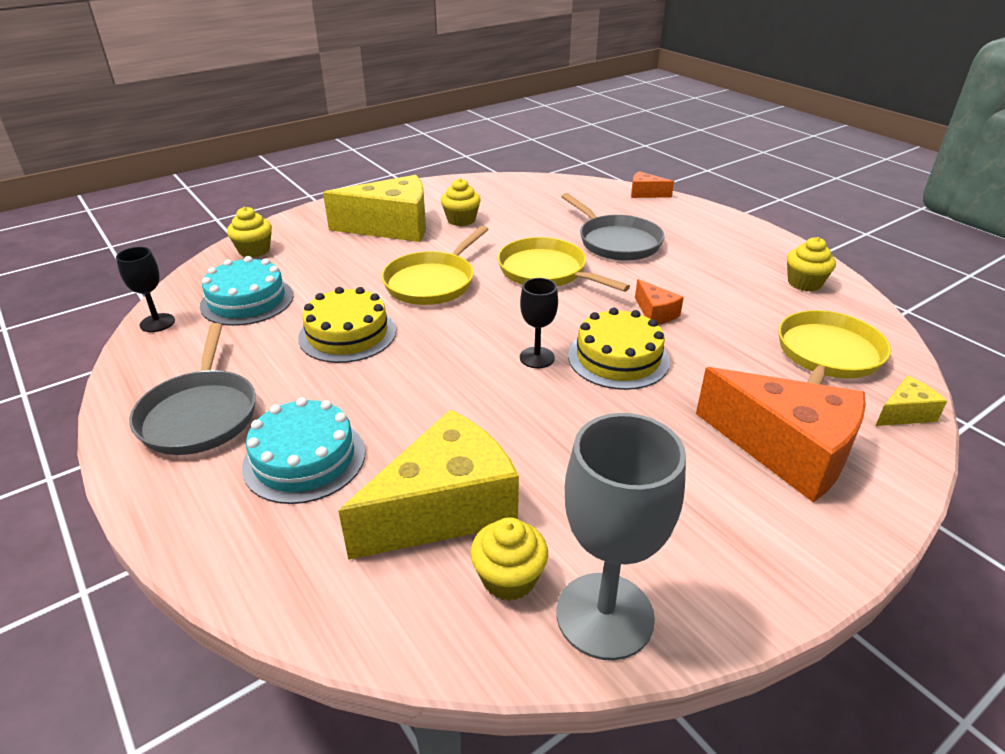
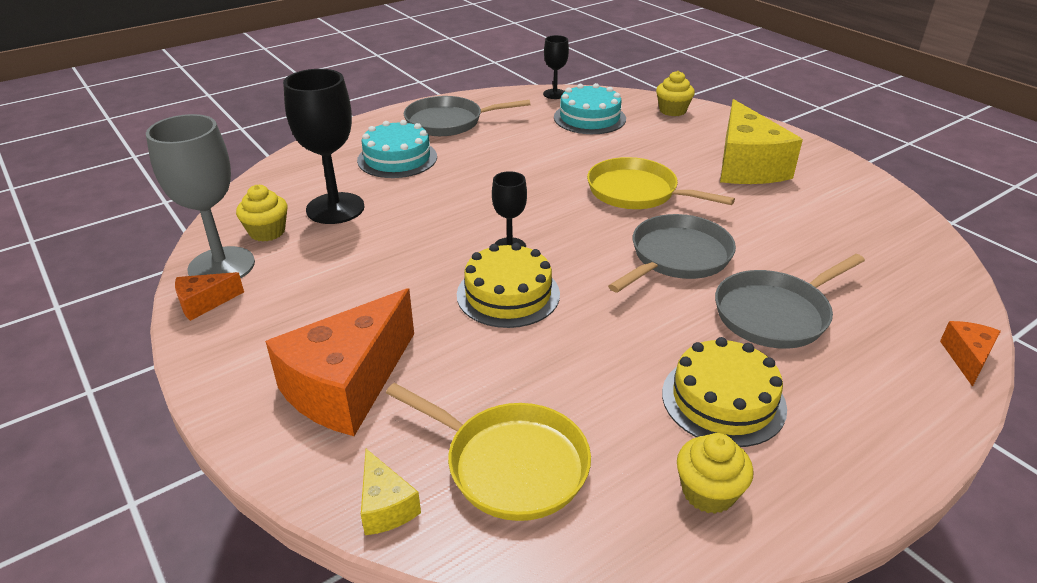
camera: 90 degrees right, 0 degrees up
(347, 334) = (544, 160): yellow cake -> yellow cake (723, 400)
(445, 508) = (335, 208): yellow cheese -> black goblet
(461, 220) = (784, 203): yellow cupcake -> none
(546, 271) = (677, 257): yellow pan -> grey pan
(655, 313) = (598, 328): orange cheese -> orange cheese (204, 303)

